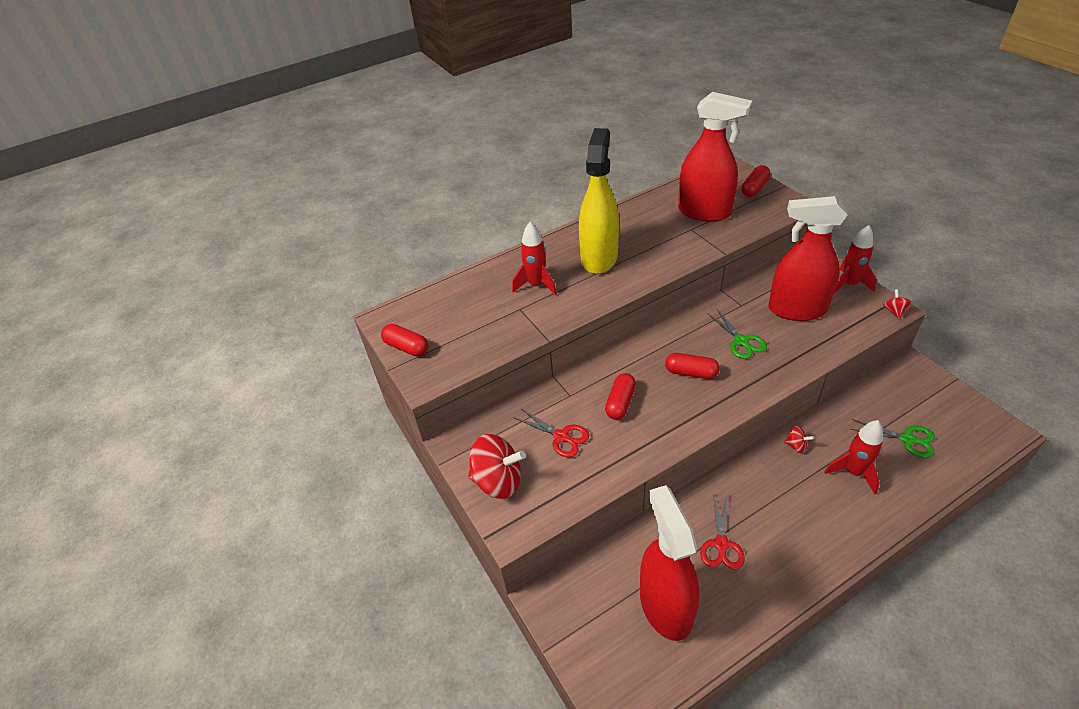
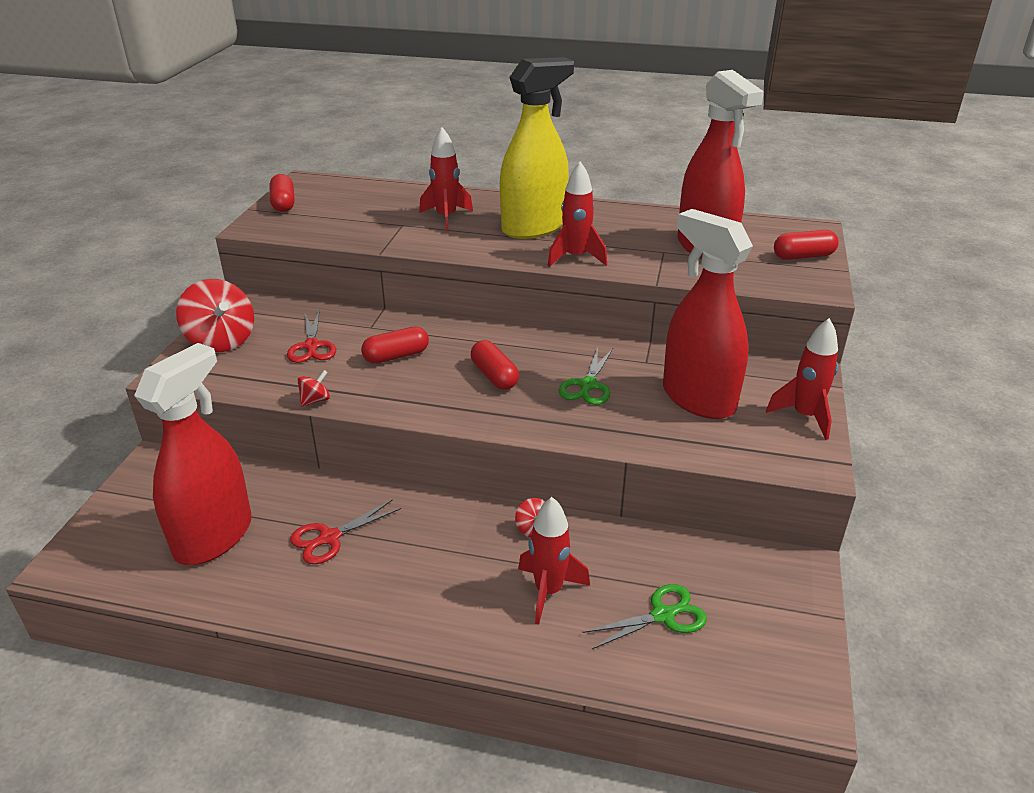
camera: 40 degrees right, 10 degrees down
(658, 264) = (575, 258): none -> red rocket
(894, 311) = (814, 468): red spinning top -> red spinning top (315, 400)
(907, 439) = (663, 615): green scissors -> green scissors turned 90 degrees counterclockwise

